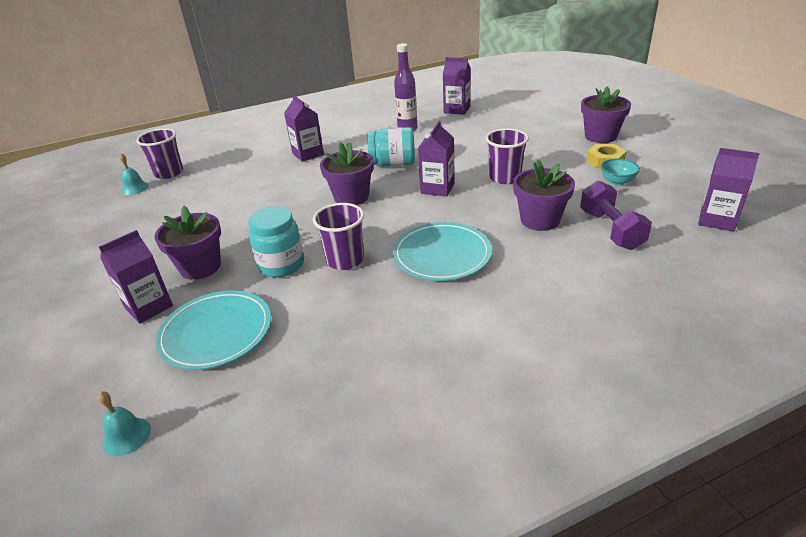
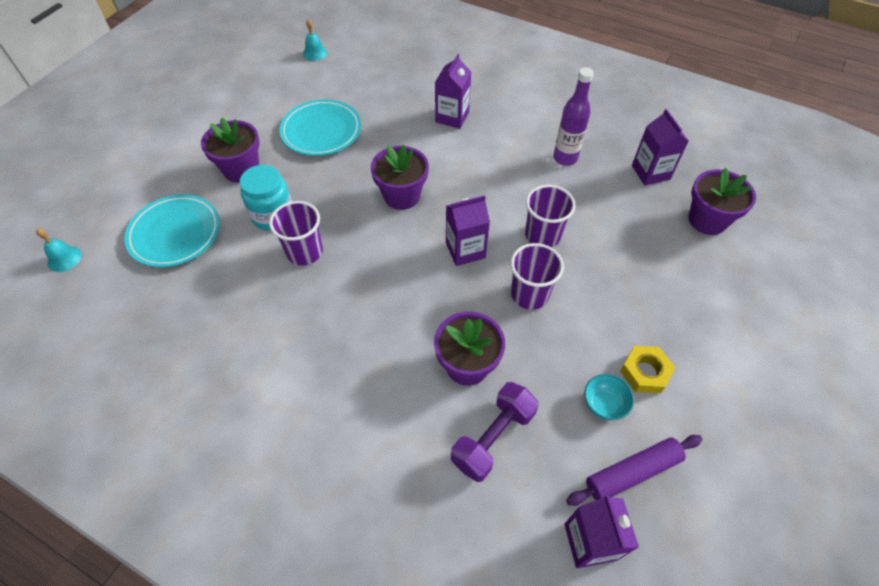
camera: 50 degrees right, 20 degrees up
(149, 307) = (181, 176): purple carton -> none
(169, 173) = (351, 54): purple cup -> purple cup (542, 235)
(393, 164) = (485, 189): turquoise jar -> none
(442, 255) = (354, 316): turquoise plate -> turquoise plate (321, 131)
(600, 136) = (707, 342): purple flower pot -> purple flower pot (707, 220)
(675, 189) = (632, 472): none -> purple rolling pin

